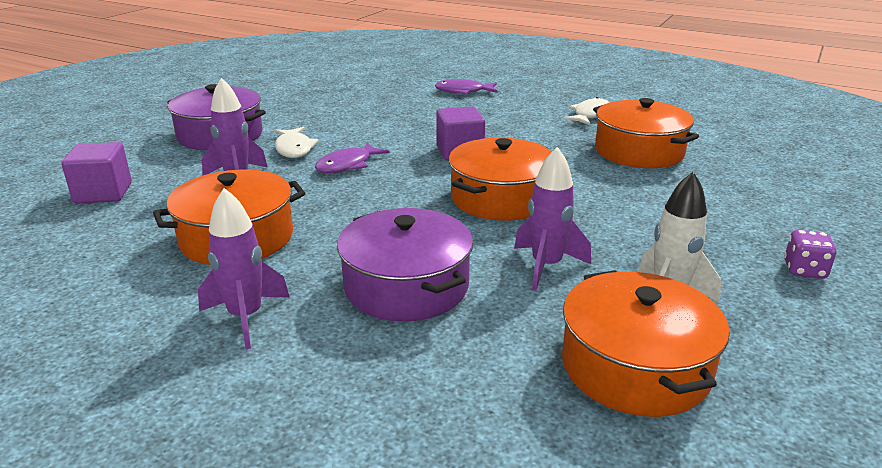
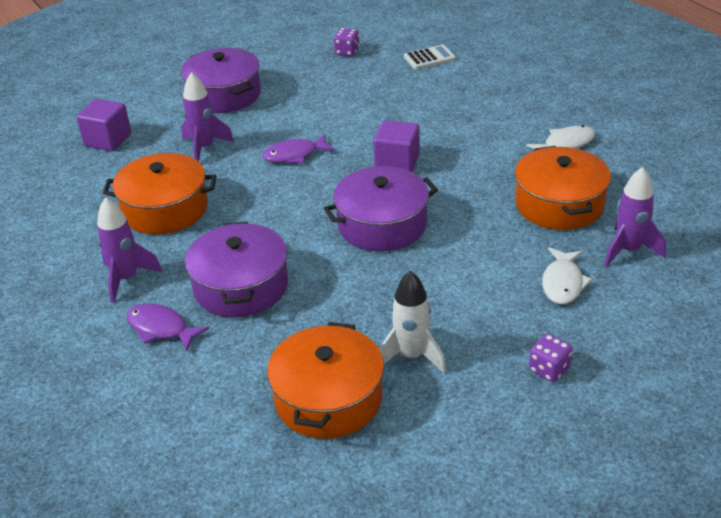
camera: 30 degrees right, 10 degrees up
(294, 148) = (268, 125): white fish -> white fish (563, 283)
(322, 90) = (347, 52): none -> purple dice
(405, 83) = (429, 58): none -> white calculator
(463, 91) = (474, 82): purple fish -> purple fish (161, 328)
(501, 198) = (382, 224): orange pot -> purple pot
(546, 266) = (351, 301): purple rocket -> purple rocket (628, 250)

